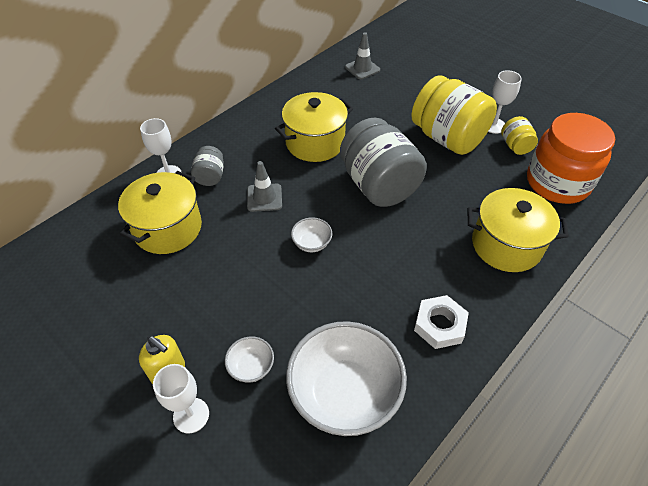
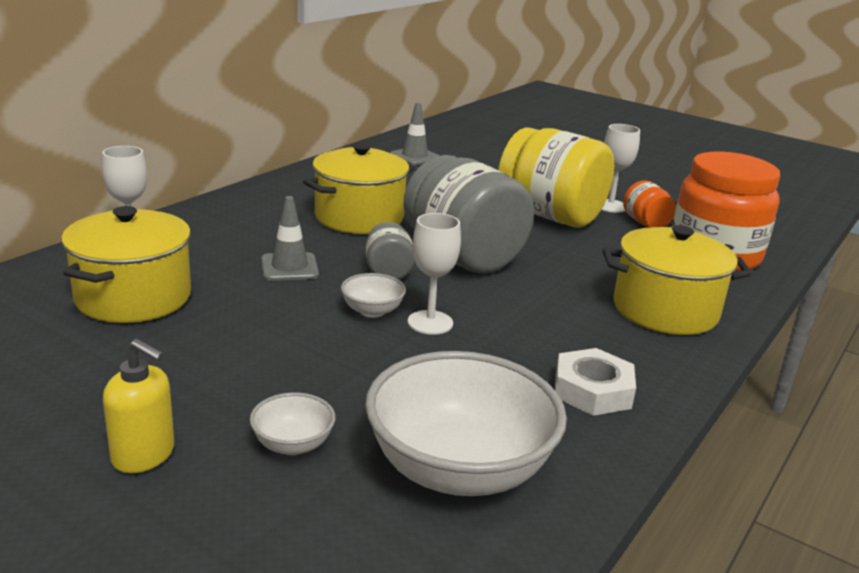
camera: 10 degrees left, 25 degrees down
(191, 415) = (189, 506): white goblet -> white goblet (430, 322)
(210, 176) = (200, 247): grey jar -> grey jar (388, 271)
(515, 146) = (646, 223): yellow jar -> orange jar

